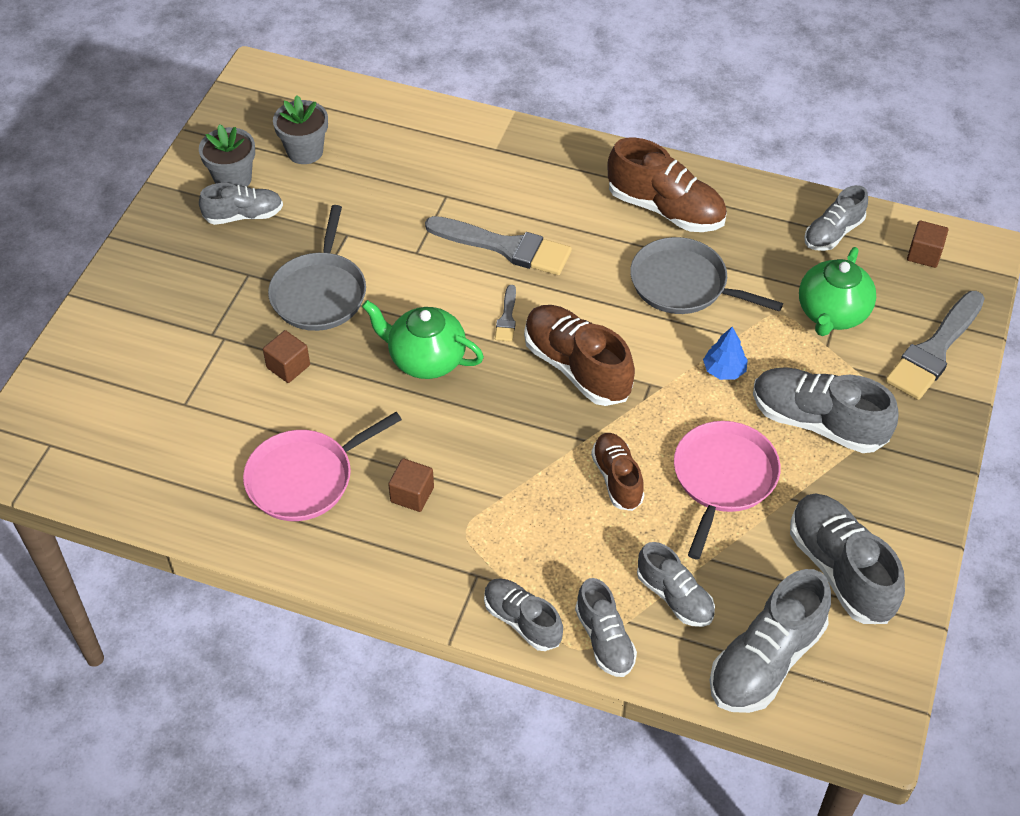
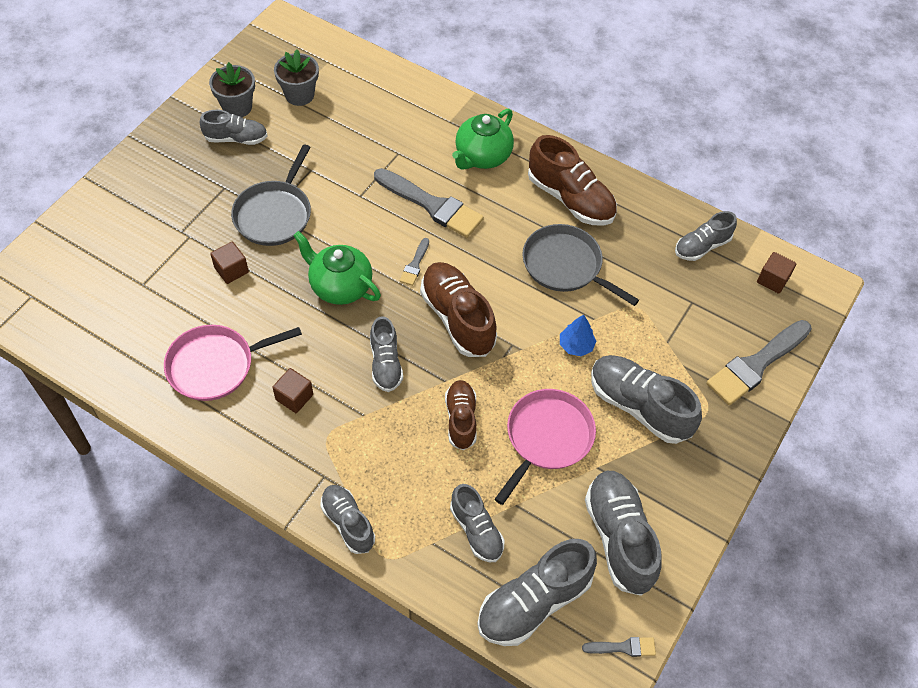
camera: 10 degrees right, 5 degrees up
(604, 639) = (408, 554): grey shoe -> grey shoe (385, 363)
(831, 314) = (679, 316): green teapot -> green teapot (482, 157)
(882, 686) = (623, 647): none -> grey brush

